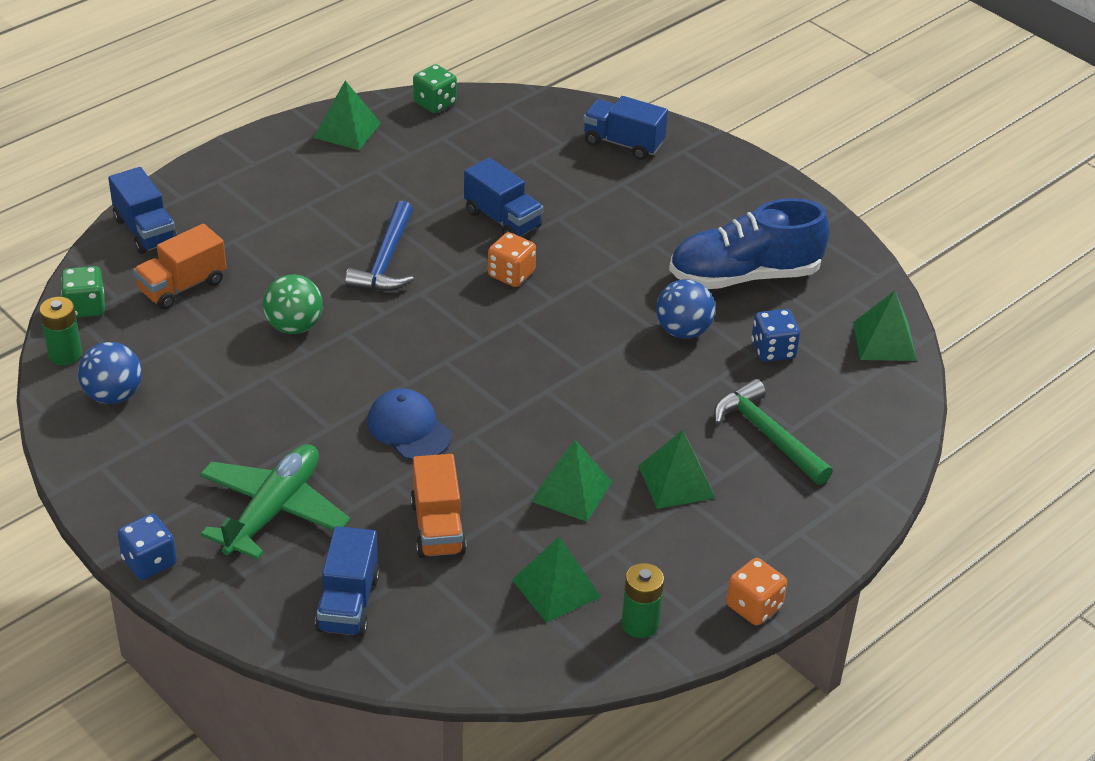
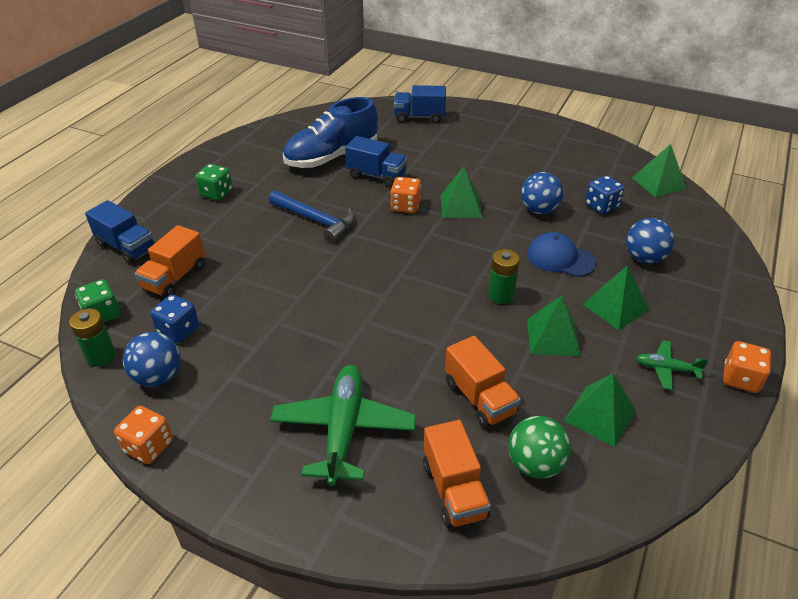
camera: 20 degrees left, 0 degrees up
(73, 462) = (149, 446): none -> orange dice
(149, 562) = (262, 516): blue dice -> blue dice (178, 330)
(294, 326) = (276, 281): green ball -> green ball (535, 464)
(347, 130) = (240, 150): green pyramid -> green pyramid (461, 206)
(348, 603) = (454, 490): blue truck -> orange truck
(385, 260) = (315, 220): blue hammer -> blue hammer turned 45 degrees counterclockwise
(409, 428) = (407, 329): blue cap -> blue cap (560, 258)
(435, 103) = (288, 122): green dice -> green dice (216, 193)
(640, 624) = (679, 422): green battery -> green battery (501, 295)
(675, 568) = (666, 369): none -> green plane
(744, 276) = (548, 169): blue shoe -> blue shoe (332, 157)
(768, 435) = (644, 258): green hammer -> blue ball

